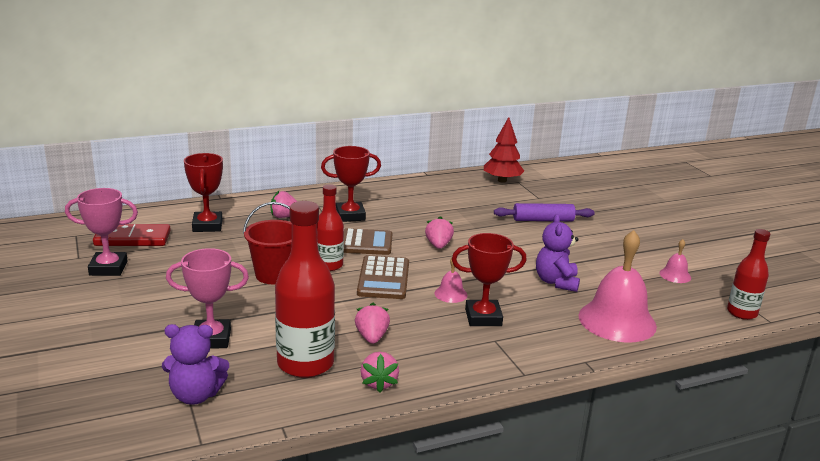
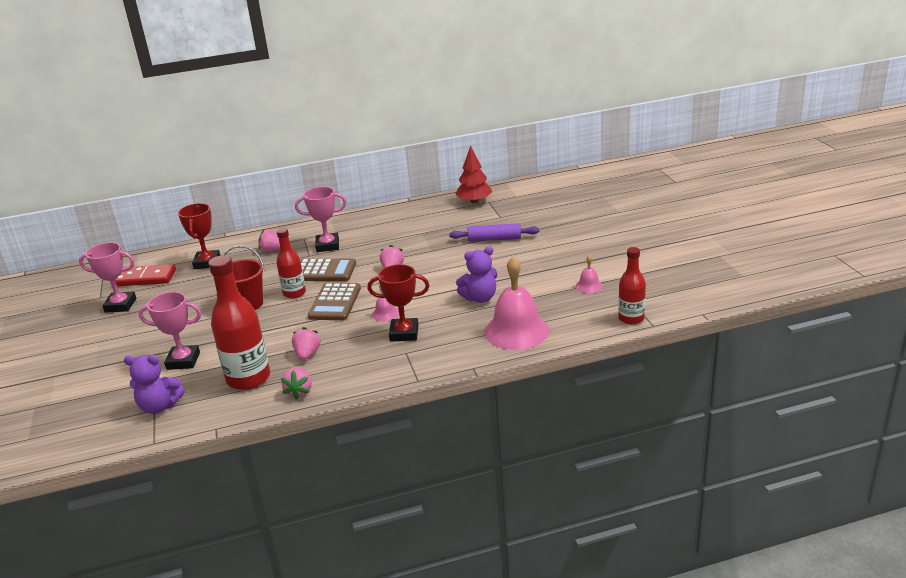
camera: 10 degrees right, 5 degrees up
(350, 215) = (327, 246): red trophy -> pink trophy
(556, 282) = (480, 298): purple teddy bear -> purple teddy bear turned 120 degrees counterclockwise

